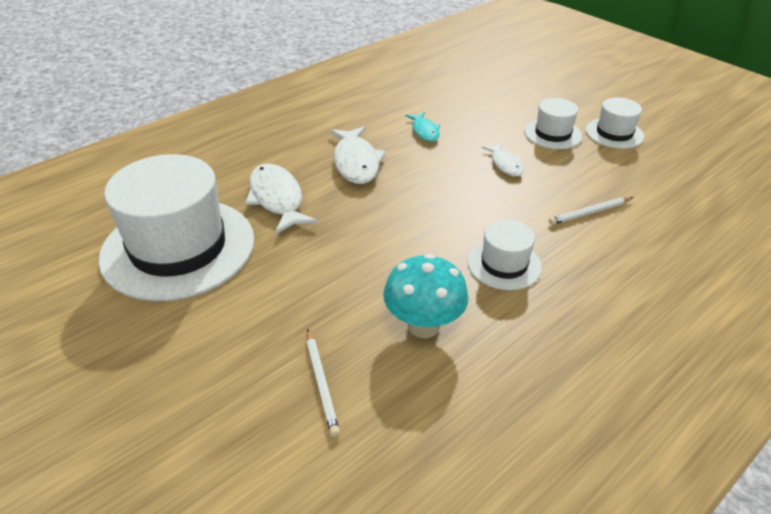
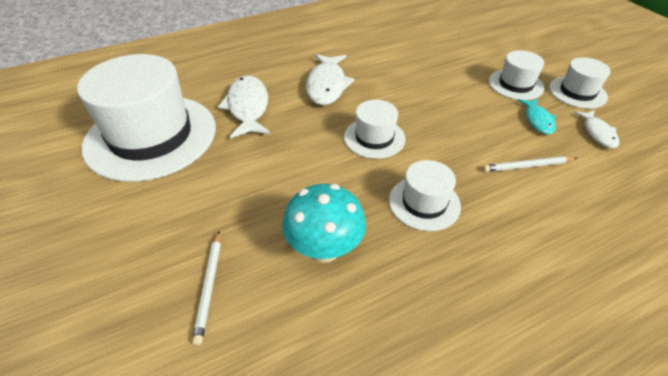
camera: 15 degrees right, 5 degrees up
(424, 131) = (397, 66): turquoise fish -> turquoise fish (538, 120)
(429, 210) = (374, 138): none -> white hat
(505, 164) = (460, 106): white fish -> white fish (598, 133)

